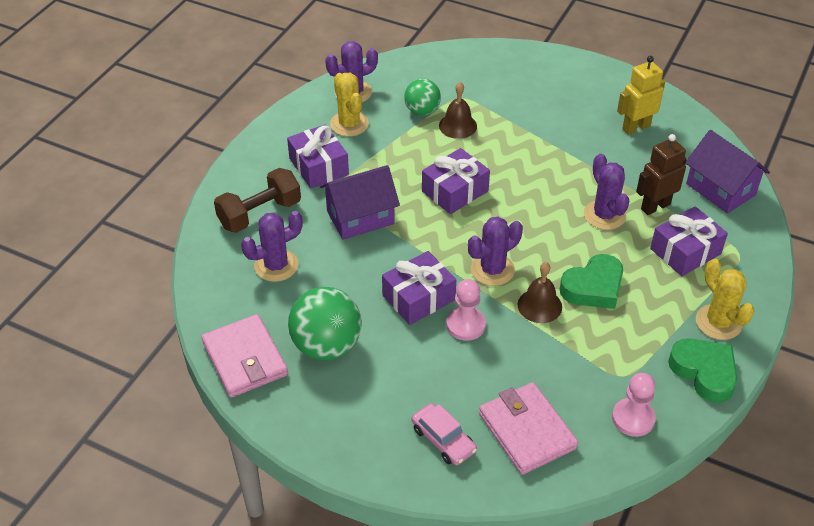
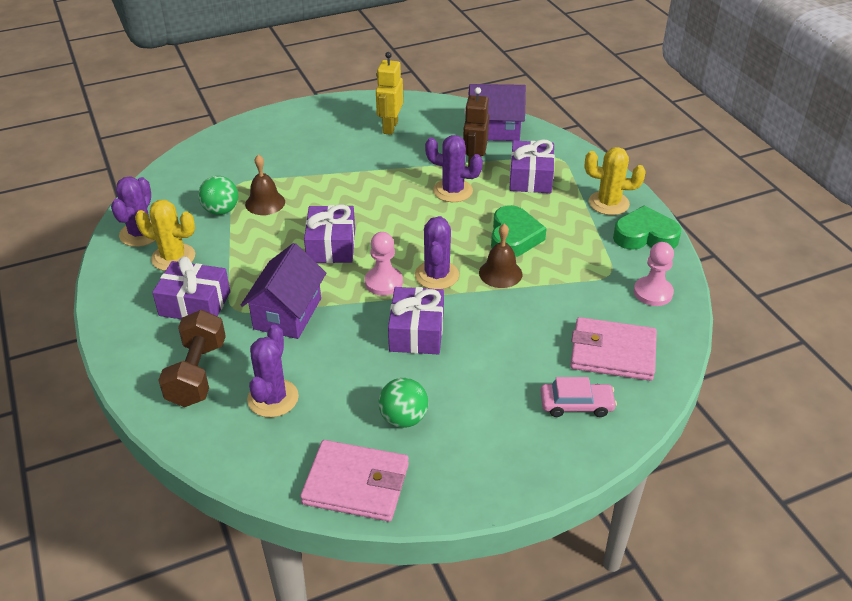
camera: 50 degrees left, 5 degrees down
(326, 346) = (403, 418): green ball -> green ball, size x0.62
(465, 325) = (475, 323): pink pawn -> pink pawn (383, 282)

